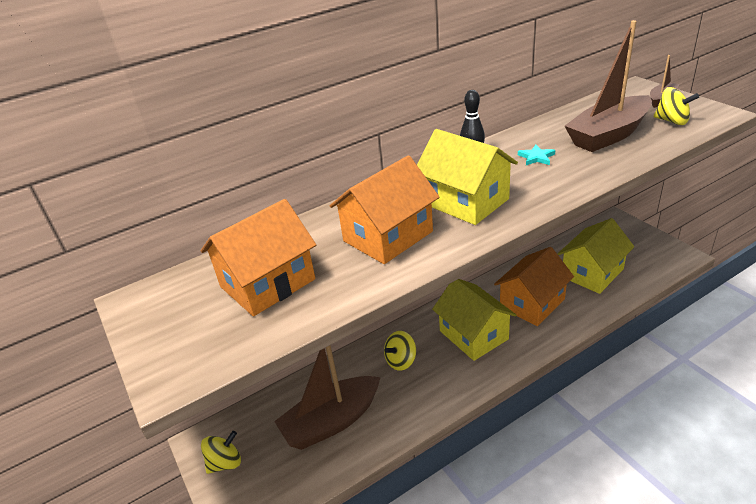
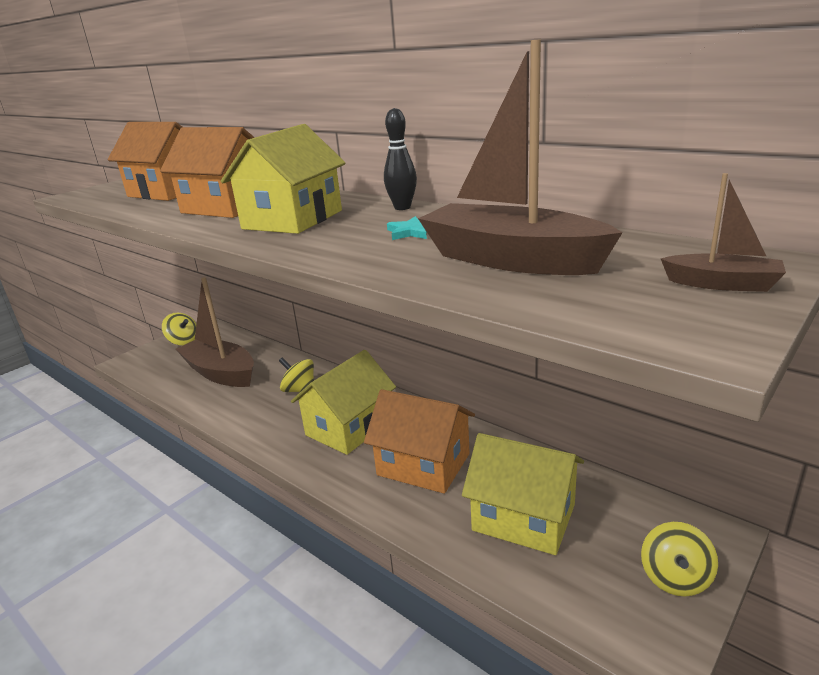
camera: 70 degrees right, 10 degrees down
(672, 121) = (613, 298): yellow spinning top -> yellow spinning top (675, 578)

